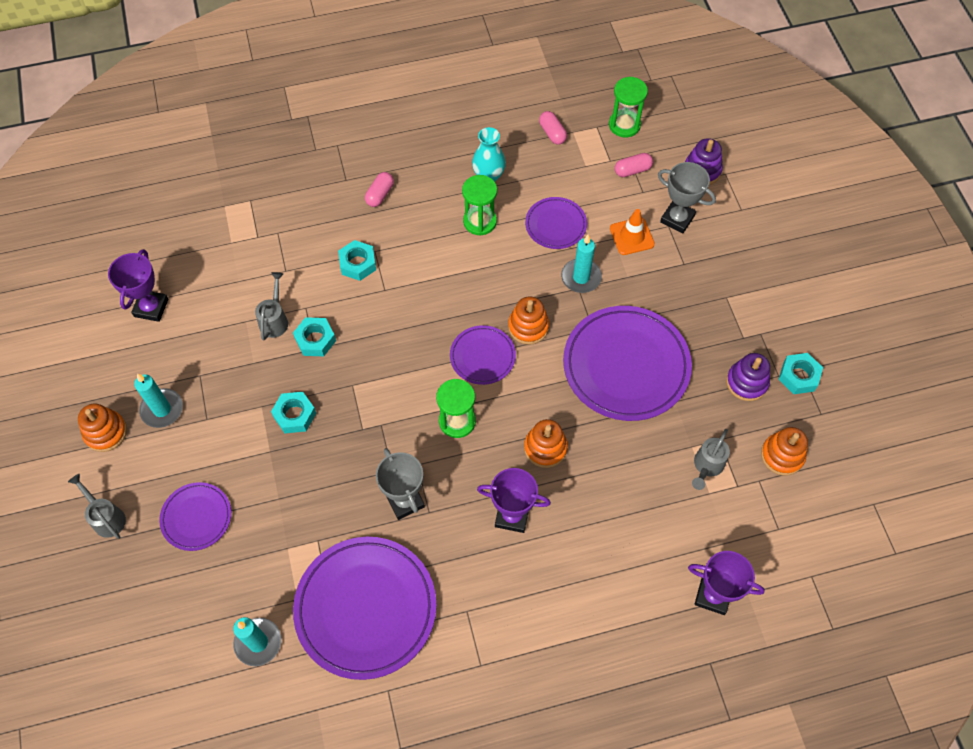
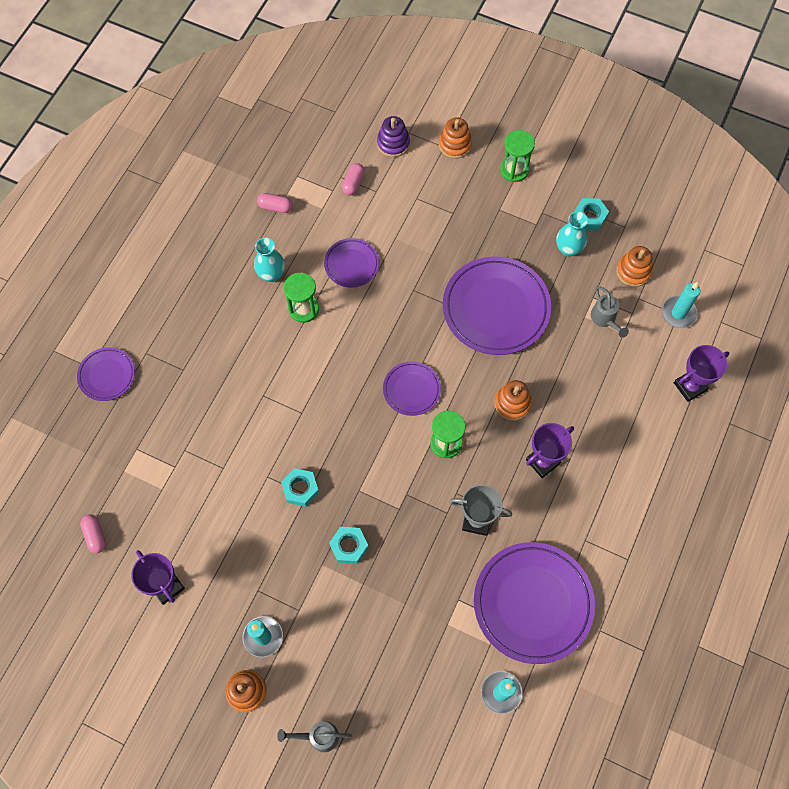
camera: 50 degrees left, 5 degrees up
(196, 517) = (372, 671): purple plate -> purple plate (107, 375)
(275, 320) = (258, 505): grey watering can -> none
(358, 264) = (263, 414): turquoise nut -> none
(380, 194) = (218, 356): pink capsule -> pink capsule (95, 535)
(528, 327) = (414, 343): orange stacking toy -> orange stacking toy (455, 145)
(581, 277) = (406, 281): turquoise candle -> turquoise candle (678, 313)
(624, 125) = (312, 158): green hourglass -> green hourglass (514, 170)
(631, 236) = (404, 226): orange traffic cone -> none
(677, 219) = (416, 189): grey trophy -> none
(746, 382) = (568, 249): purple stacking toy -> turquoise vase

